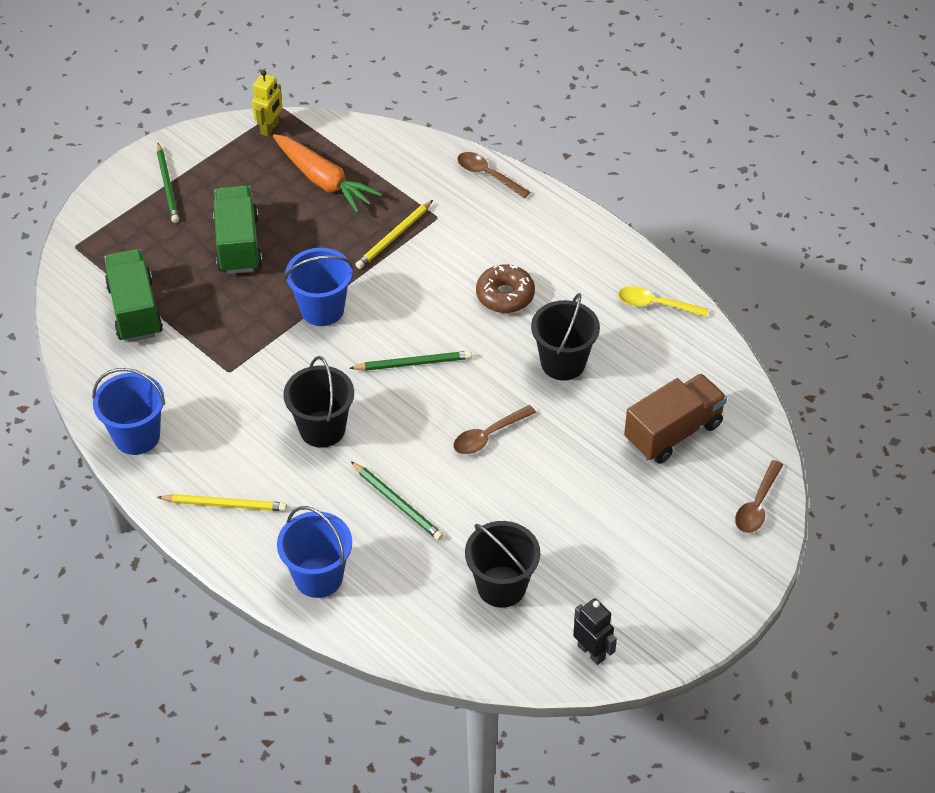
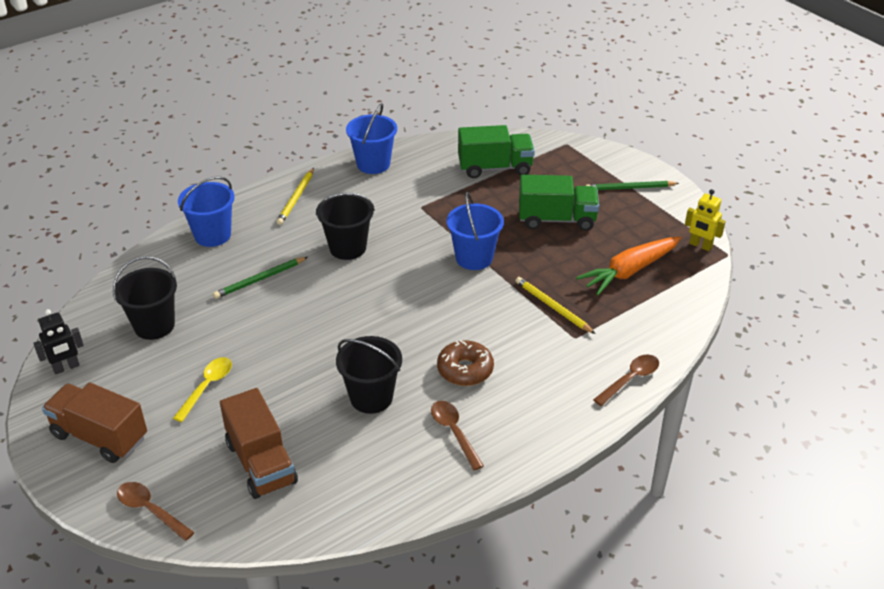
camera: 100 degrees right, 10 degrees down
(413, 363) = (400, 303): green pencil -> none
(489, 435) = (306, 338): brown spoon -> brown spoon (454, 432)
(656, 305) = (427, 481): yellow spoon -> yellow spoon (207, 387)
(681, 580) = (100, 436): none -> brown truck

